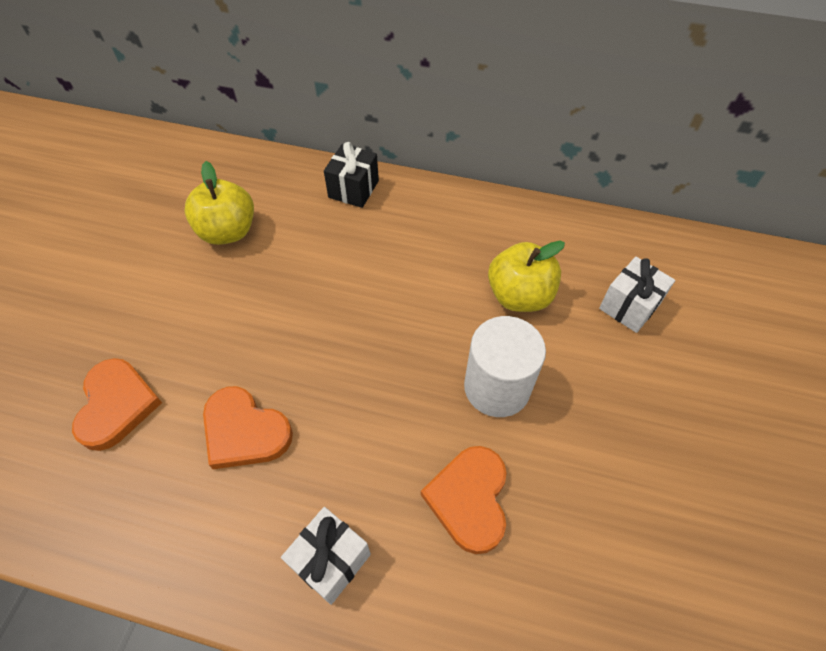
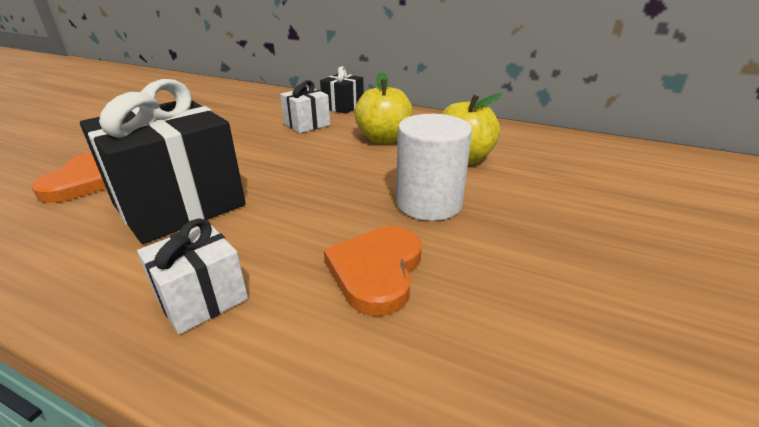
camera: 10 degrees right, 25 degrees down
(228, 231) = (239, 116): yellow apple -> yellow apple (383, 138)
(244, 431) = (179, 205): orange heart -> black gift
(629, 306) = (567, 171): white gift -> white gift (307, 124)

